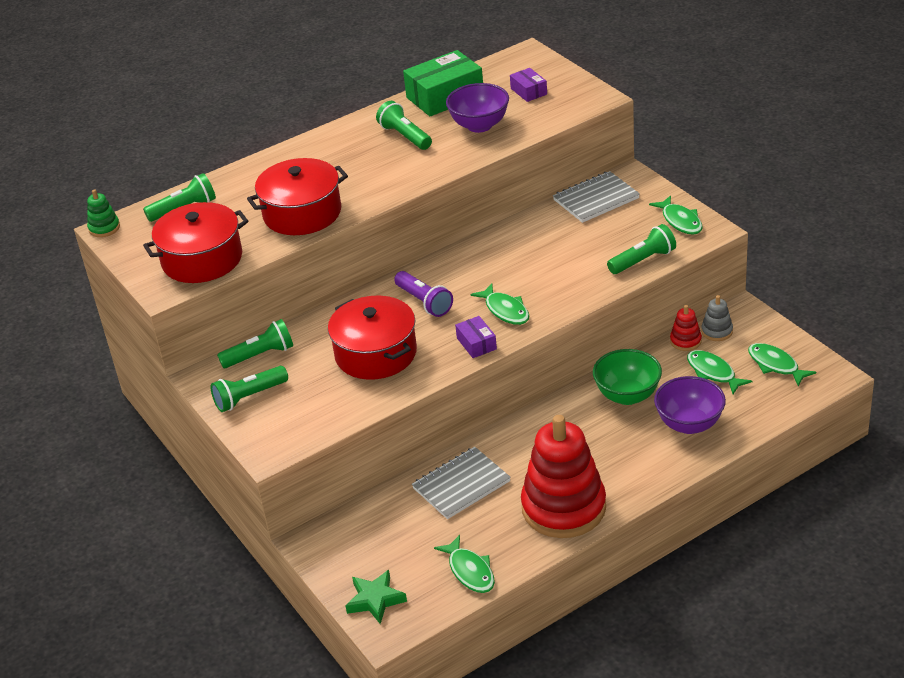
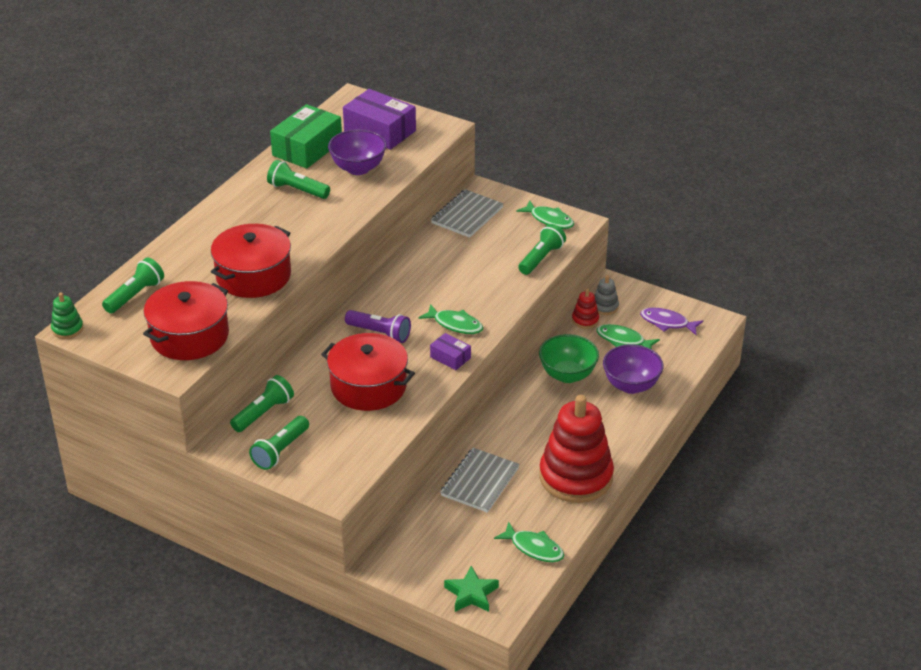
camera: 30 degrees left, 0 degrees up
(528, 91) = (380, 131): purple box -> purple box, size x1.98
(775, 365) = (667, 323): green fish -> purple fish

